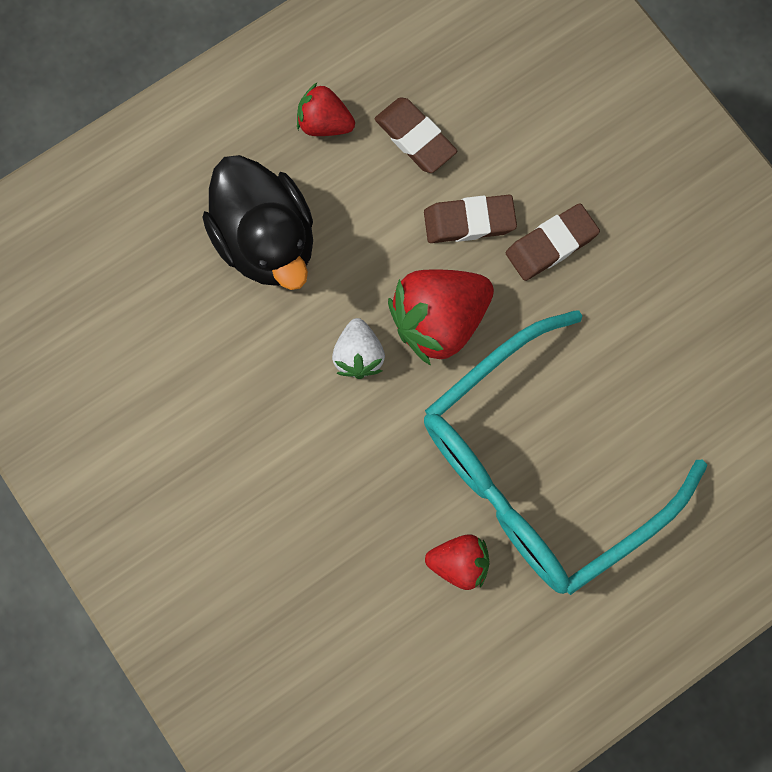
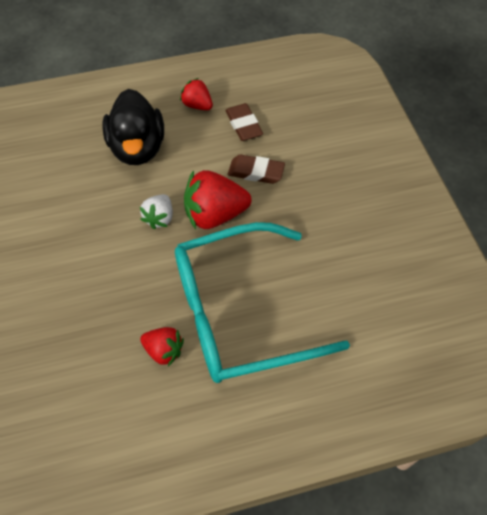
camera: 20 degrees right, 20 degrees down
(551, 244) = (299, 197): brown eraser -> none

